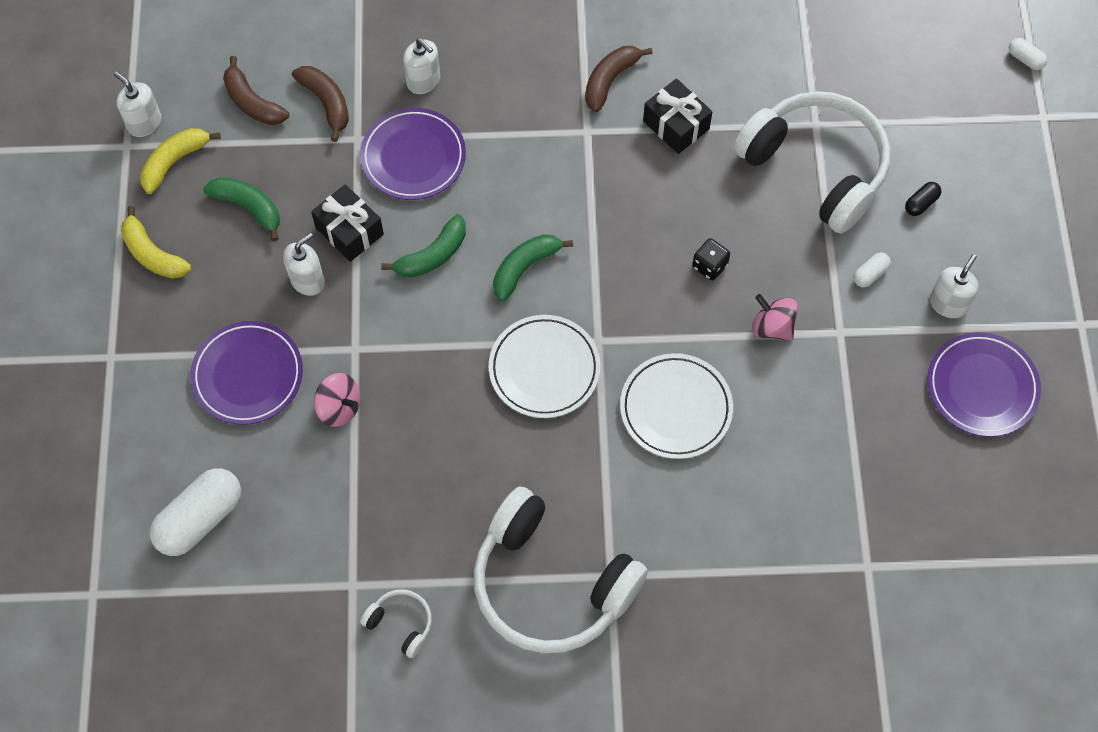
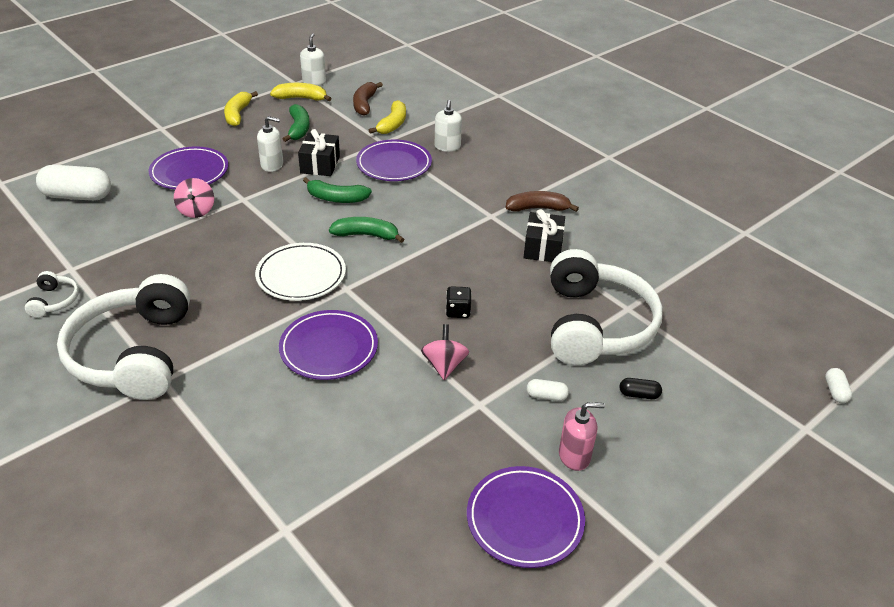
camera: 50 degrees right, 25 degrees down
(326, 103) = (392, 124): brown banana -> yellow banana
(675, 408) = (329, 348): white plate -> purple plate
(948, 304) = (574, 456): white soap dispenser -> pink soap dispenser

